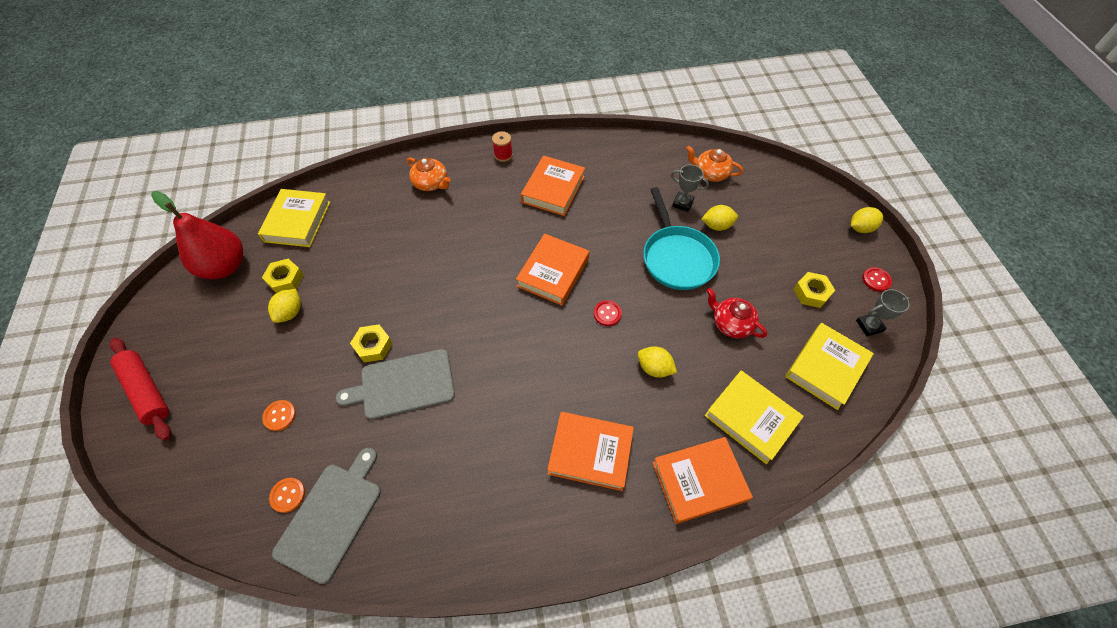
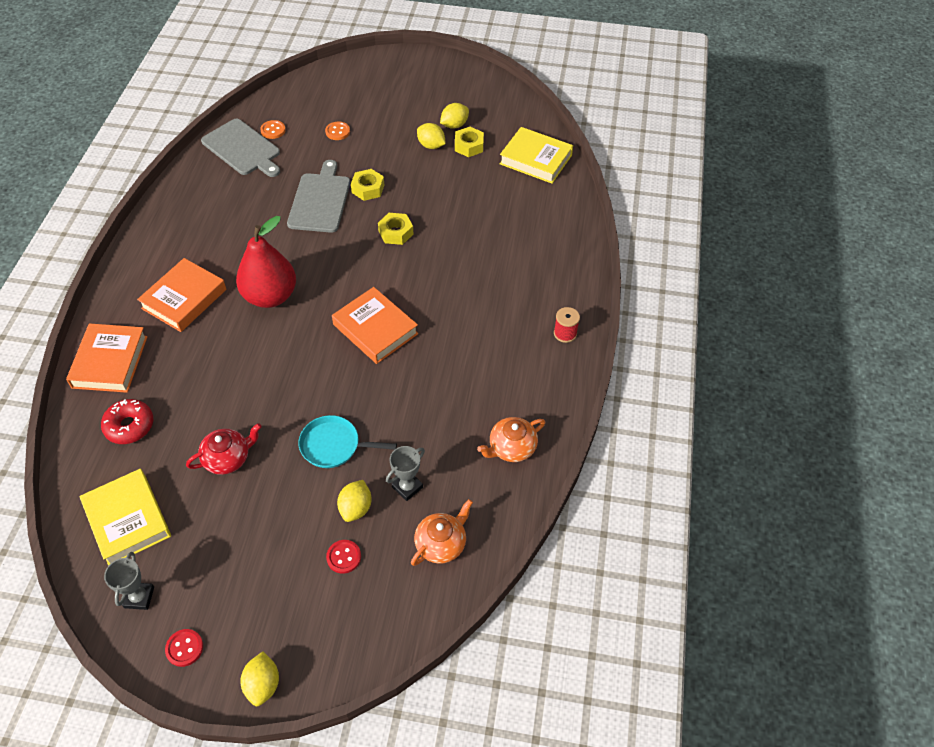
camera: 110 degrees right, 5 degrees down
(147, 391) = (401, 71): red rolling pin -> none
(225, 266) = (502, 113): red pear -> red pear (270, 296)
(431, 183) = (545, 261): orange teapot -> orange teapot (511, 448)
(553, 189) = (489, 364): orange book -> none
(607, 314) = (303, 356): red button -> red button (344, 557)
(654, 368) = (225, 372): yellow lemon -> yellow lemon (454, 125)
(677, 258) = (334, 445): turquoise pan -> turquoise pan, size x0.66
(750, 418) = (129, 426): yellow book -> red donut
(811, 293) = (213, 560): yellow nut -> yellow nut (396, 232)

